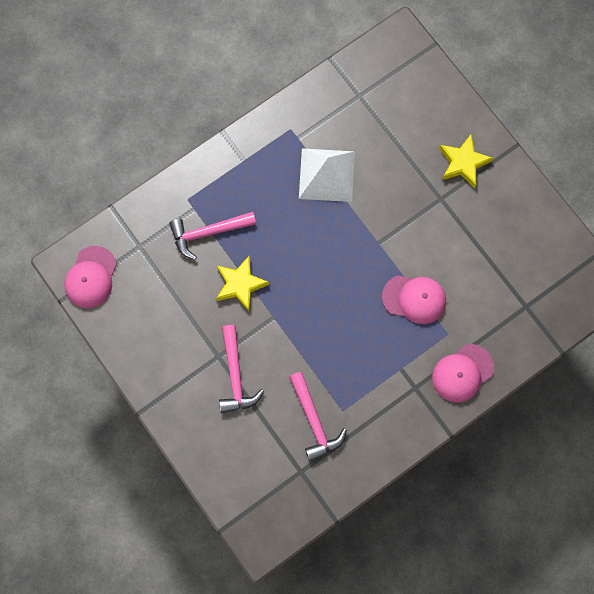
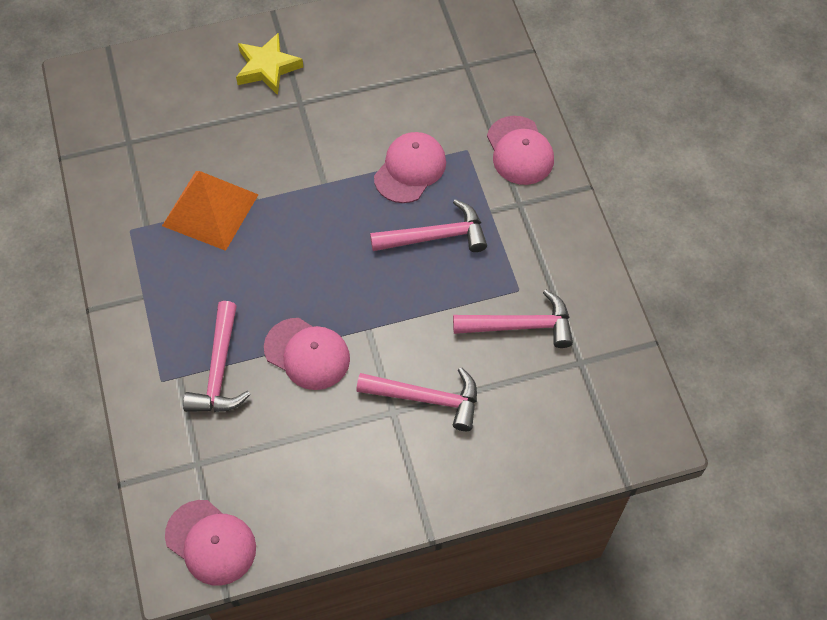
camera: 70 degrees left, 15 degrees down
(240, 284) = (307, 354): yellow star -> pink cap
(326, 175) = (210, 210): white pyramid -> orange pyramid
(364, 337) = (435, 237): none -> pink hammer

